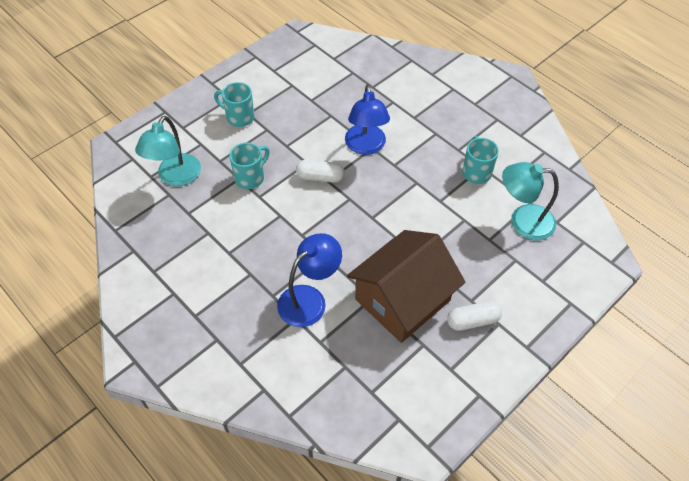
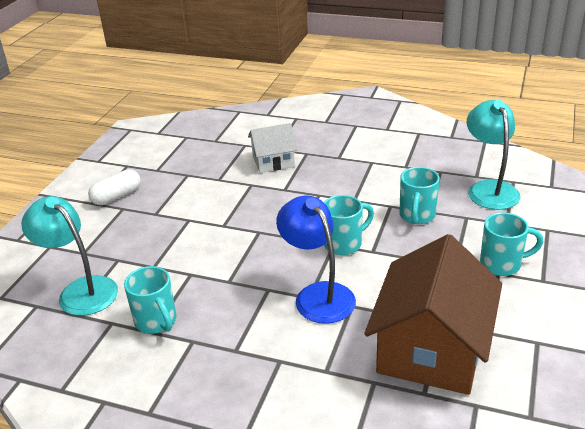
camera: 155 degrees right, 20 degrees down
(309, 299) = (273, 161): blue lamp -> white house
(320, 177) = (344, 244): white capsule -> turquoise mug
(402, 300) = (189, 187): brown house -> brown house (431, 348)
(522, 221) = (80, 290): turquoise lamp -> turquoise lamp turned 120 degrees counterclockwise

